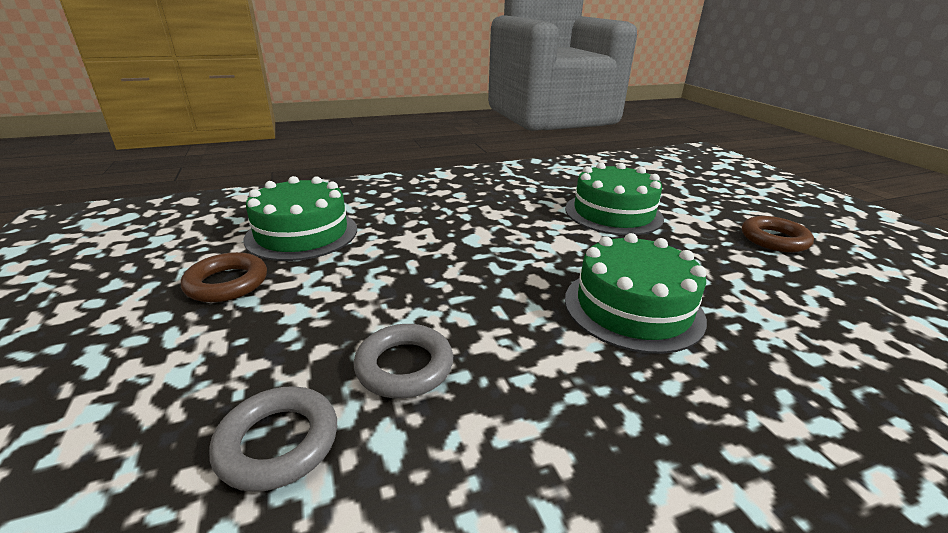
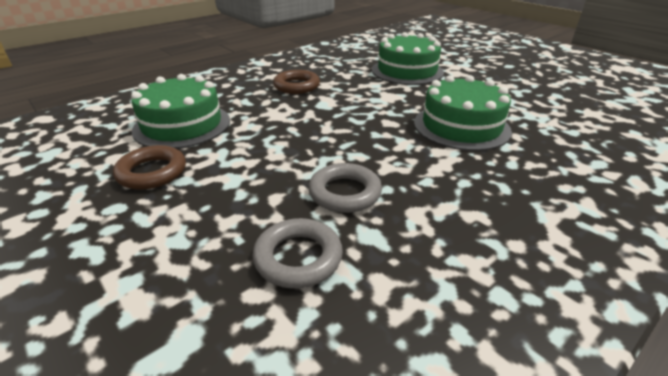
camera: 20 degrees left, 5 degrees up
(774, 239) = (514, 71): brown ring -> brown ring (297, 86)

